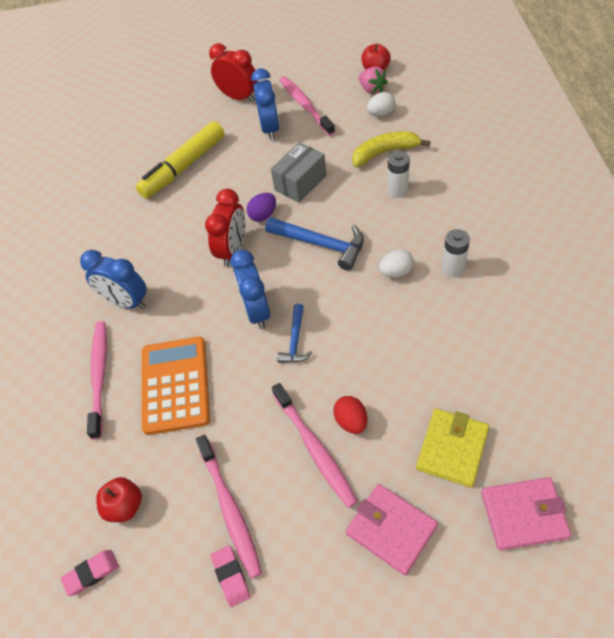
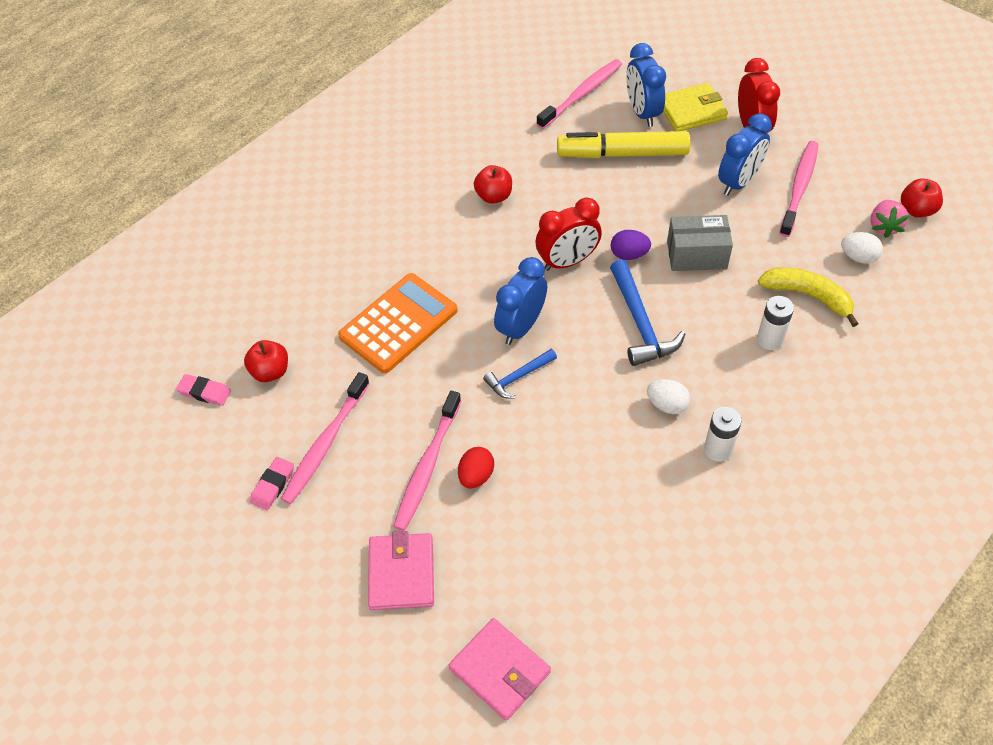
camera: 45 degrees right, 0 degrees up
(99, 375) = (361, 266): pink toothbrush -> pink toothbrush (582, 94)
(126, 302) = (443, 228): blue clock -> blue clock (642, 112)
(135, 255) = (494, 196): none -> red apple
(452, 449) = (517, 573): yellow wallet -> yellow wallet (691, 111)

